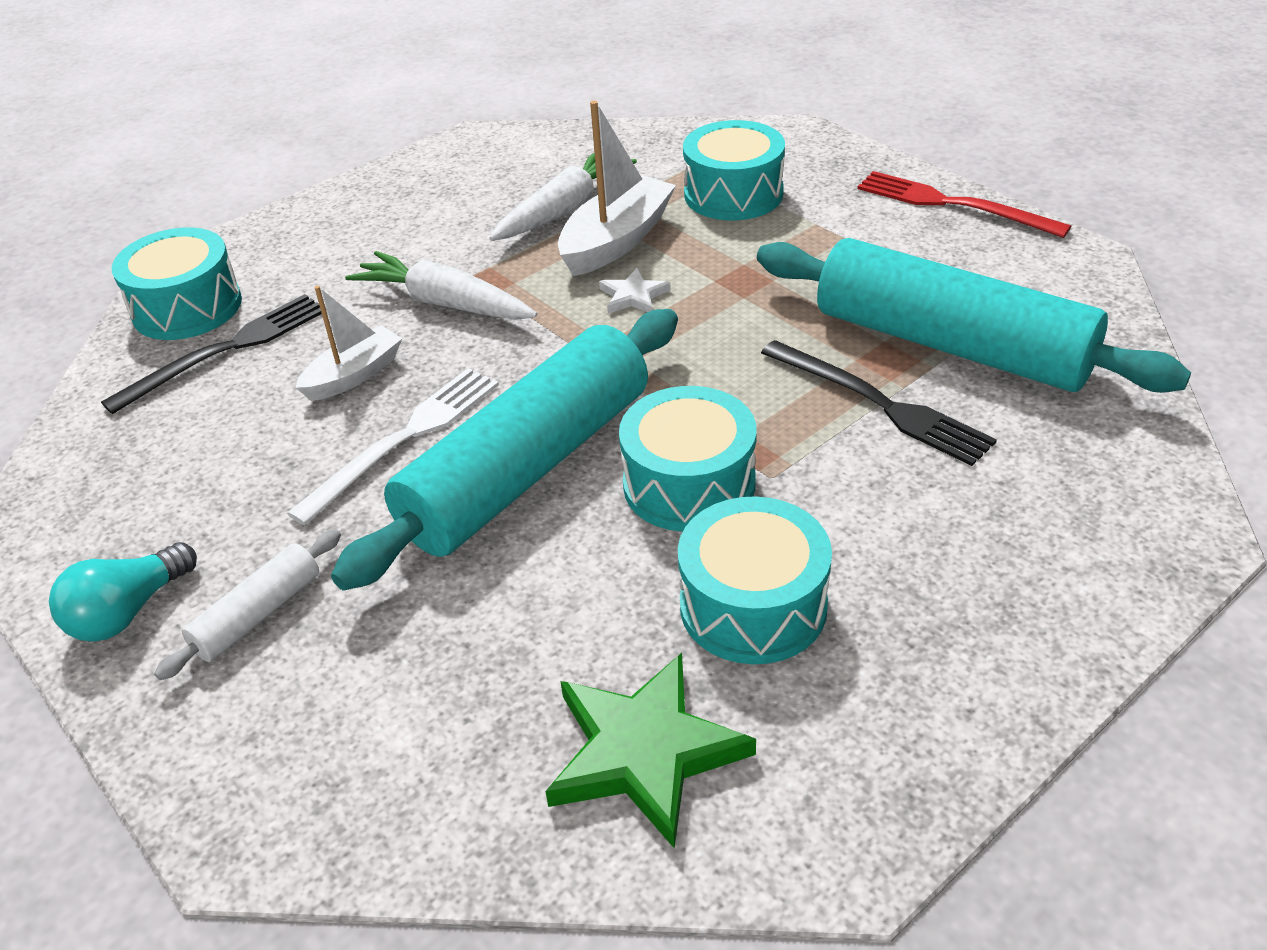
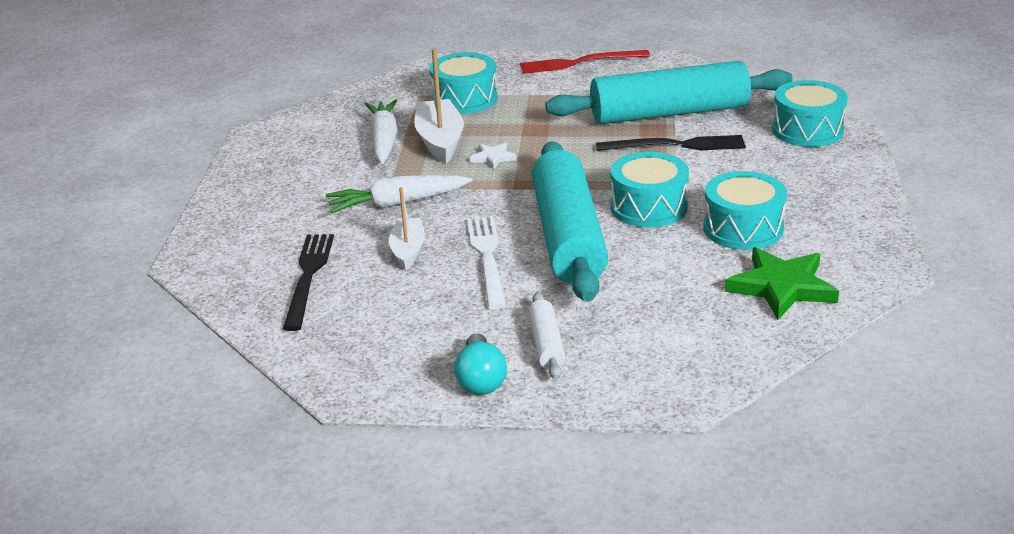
camera: 45 degrees left, 10 degrees down
(187, 307) = (239, 274): turquoise drum -> turquoise drum (807, 130)

